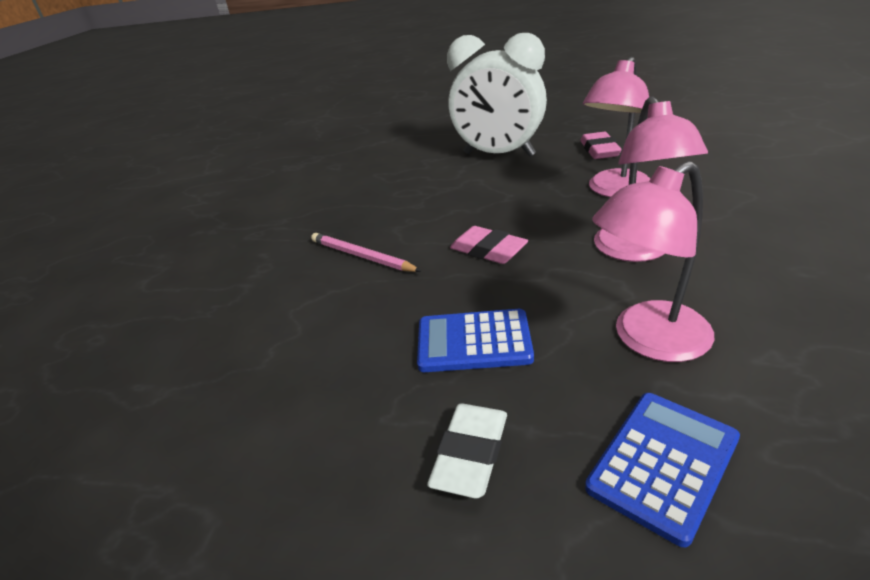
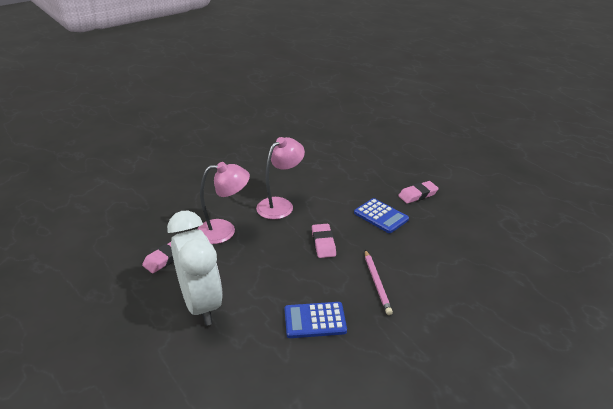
camera: 140 degrees left, 0 degrees up
(471, 454) = (418, 195): white eraser -> pink eraser
(648, 340) = (334, 185): pink lamp -> none
(662, 463) = (377, 170): blue calculator -> blue calculator (315, 320)

